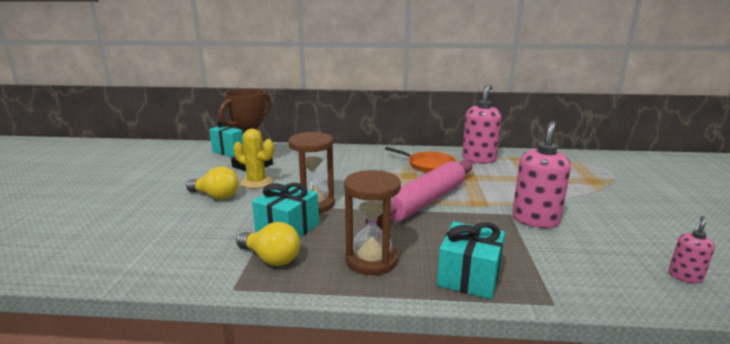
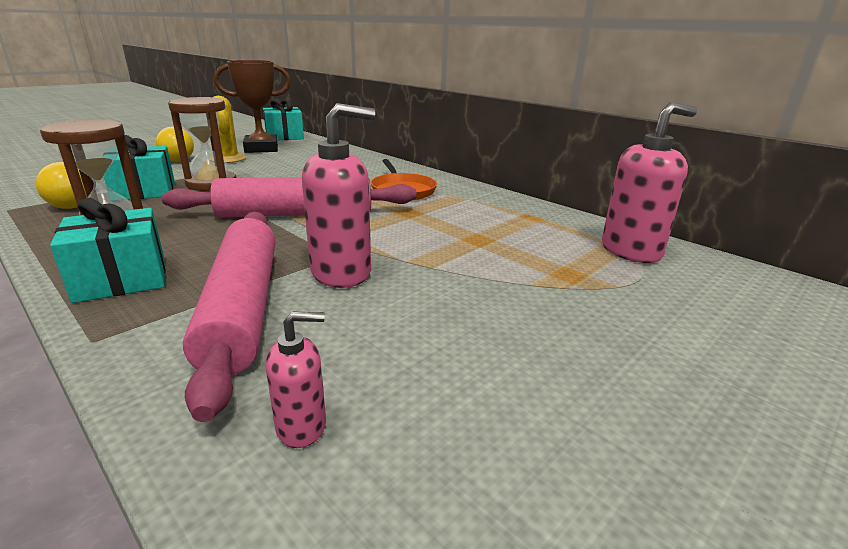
camera: 40 degrees right, 5 degrees up
(478, 159) = (478, 202): pink soap dispenser -> pink soap dispenser (631, 251)
(553, 255) = (242, 307): none -> pink rolling pin

